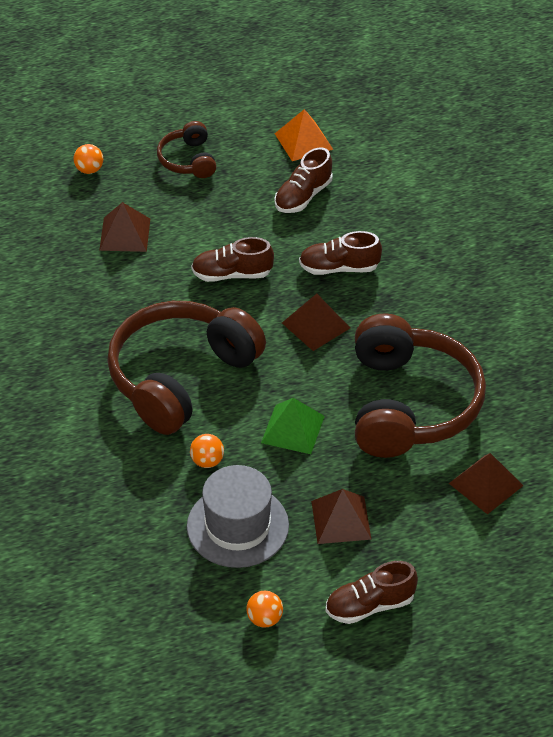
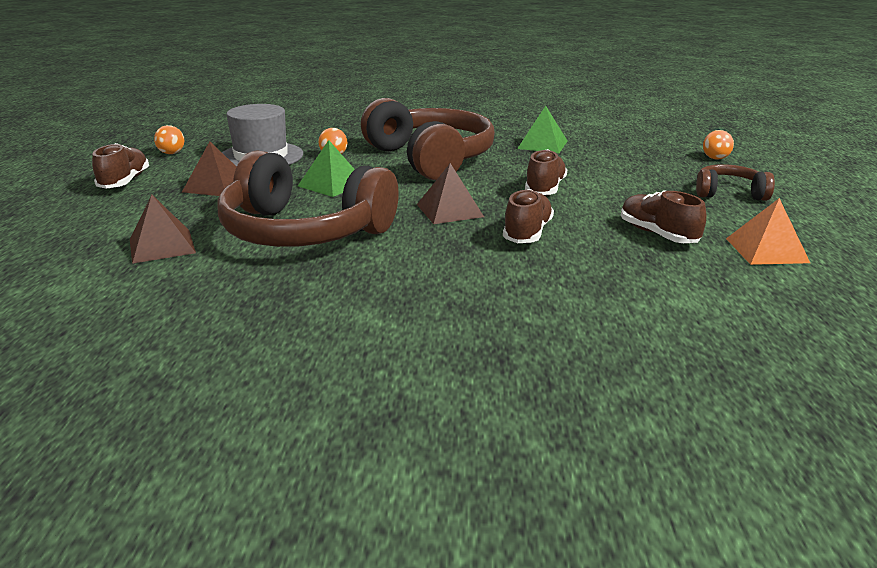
camera: 110 degrees right, 20 degrees down
(93, 298) = (542, 144): none -> green pyramid
(125, 234) = (619, 160): brown pyramid -> none

